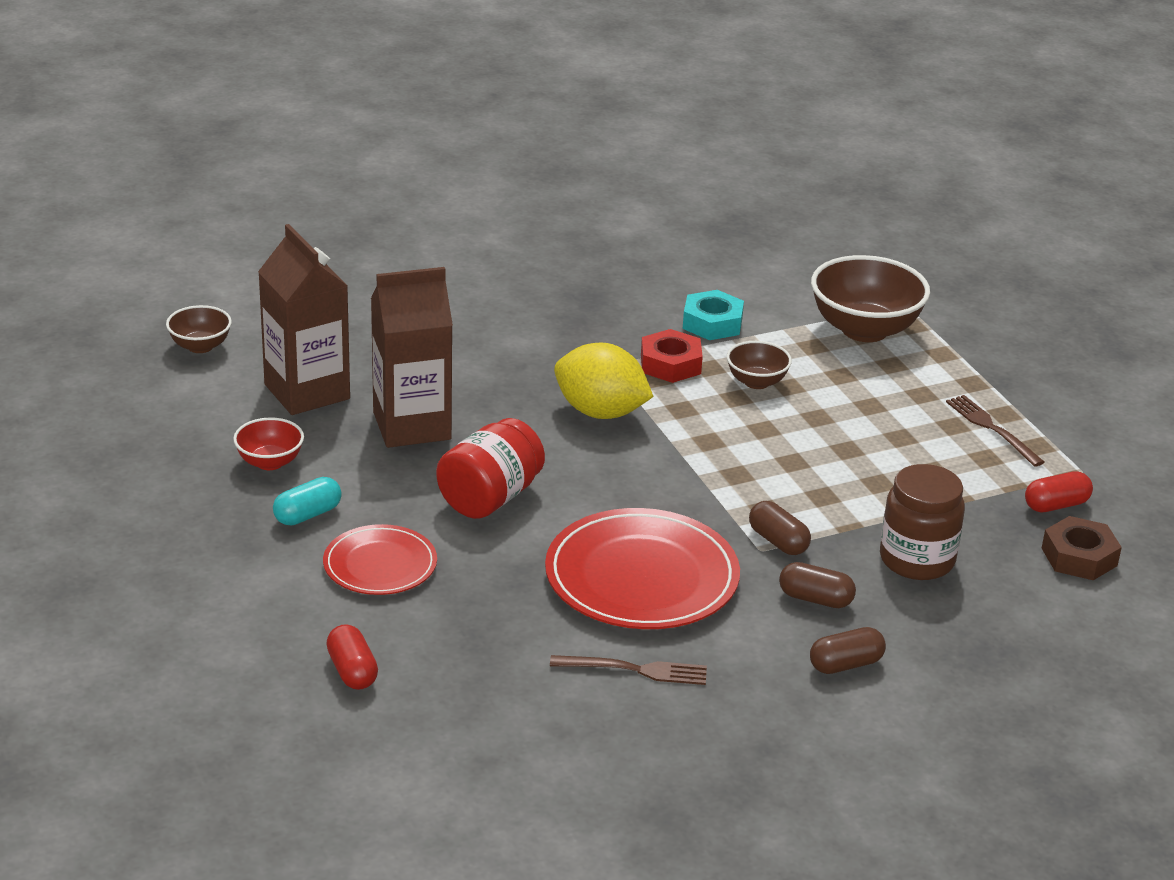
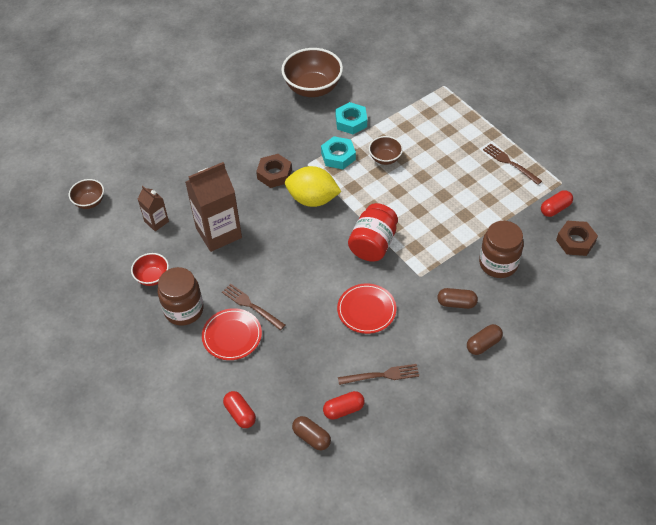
camera: 10 degrees left, 20 degrees up
(307, 392) = (156, 221): brown carton -> brown carton, size x0.51
(307, 515) = (184, 310): turquoise capsule -> brown jar
(431, 532) = (251, 306): none -> brown fork
(490, 497) = (274, 274): red jar -> red jar (373, 244)
(544, 367) = (274, 174): none -> brown nut
(545, 703) = (343, 409): none -> red capsule
(641, 577) = (366, 310): red plate -> red plate, size x0.58
(670, 364) = (338, 156): red nut -> turquoise nut
(778, 541) = (427, 268): brown capsule -> brown capsule (311, 437)
(864, 330) = (428, 108): brown bowl -> brown bowl (313, 88)

